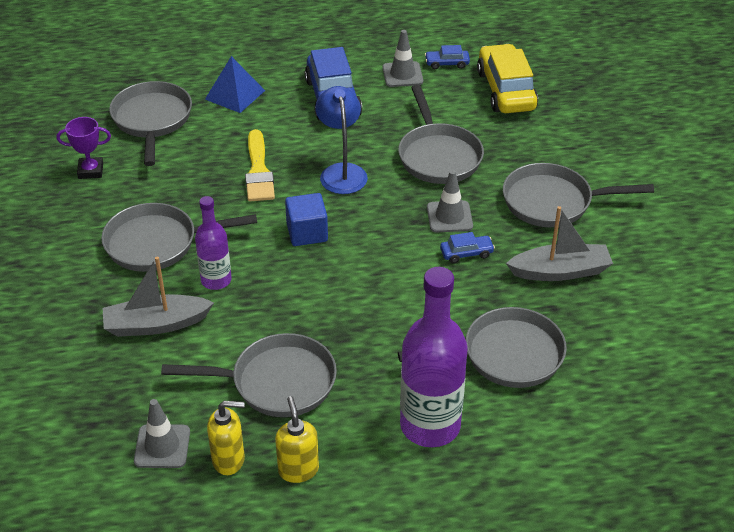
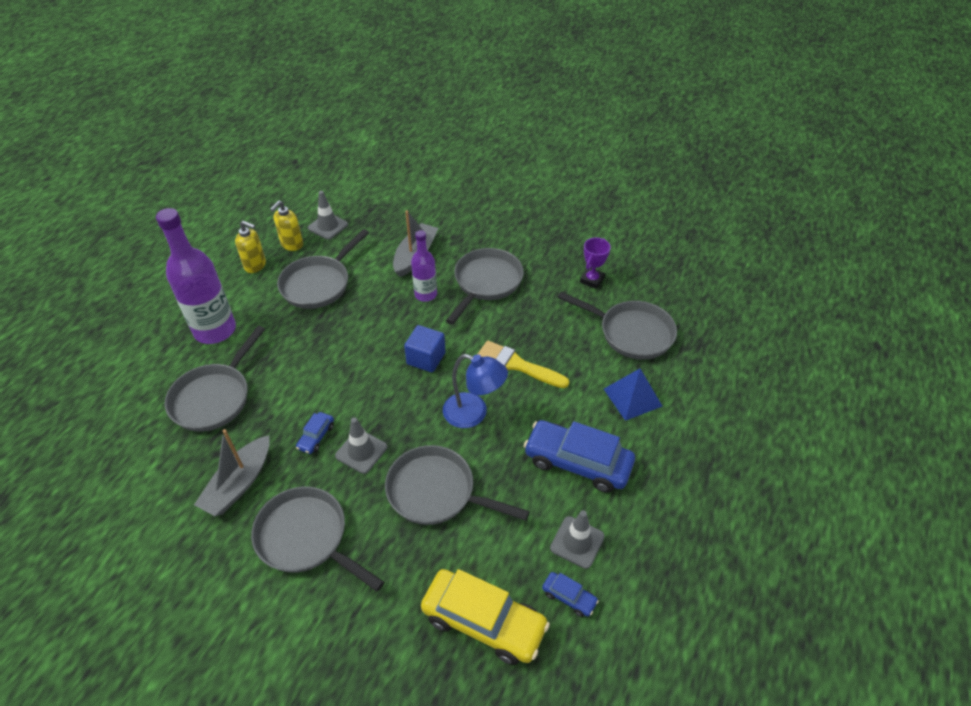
camera: 125 degrees right, 5 degrees up
(447, 64) = (569, 597): blue car -> blue car turned 90 degrees clockwise
(553, 202) = (307, 538): grey pan -> grey pan turned 90 degrees counterclockwise

